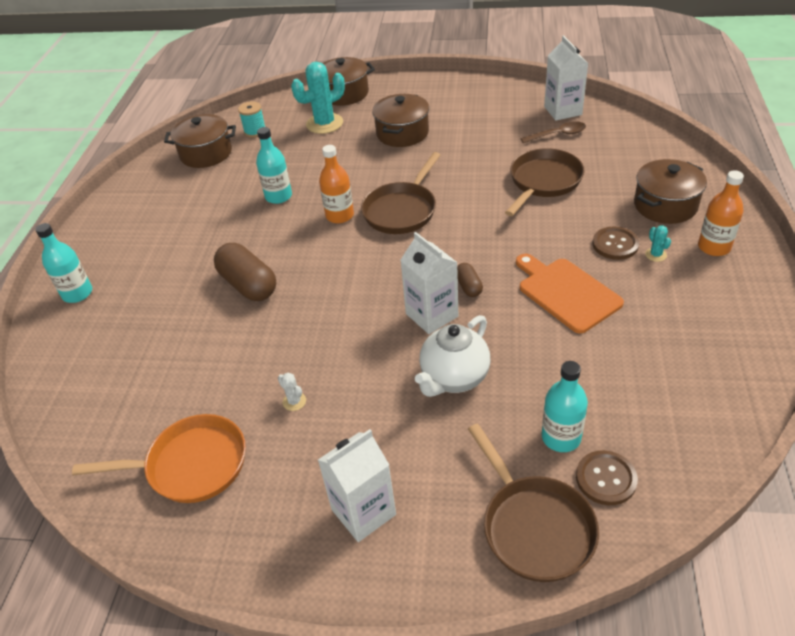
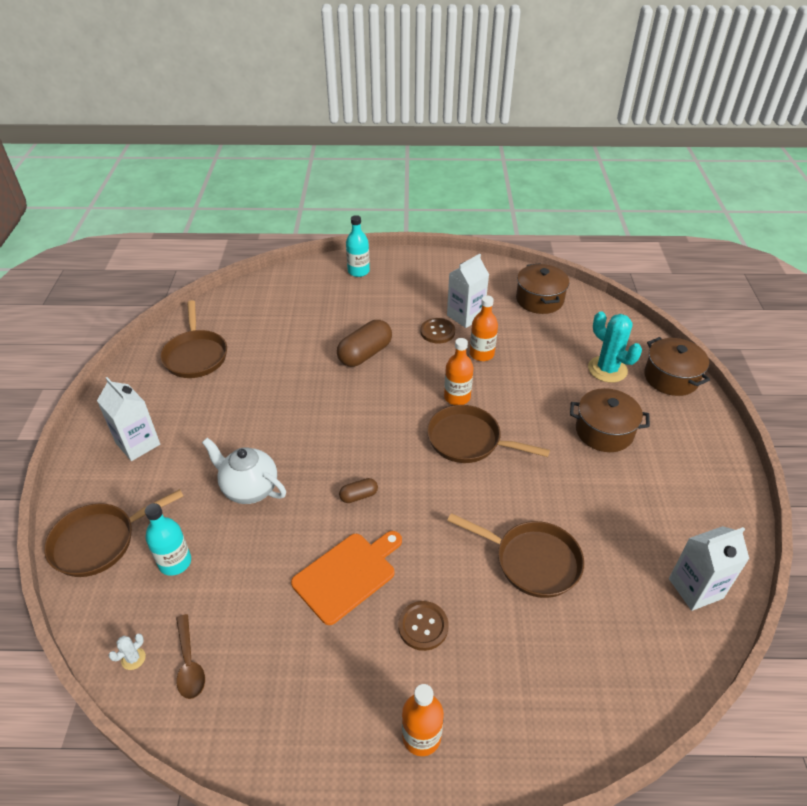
camera: 80 degrees right, 0 degrees up
(191, 465) = (195, 355): orange pan -> brown pan
(255, 131) = (582, 323): turquoise spool -> none
(278, 196) = (481, 354): turquoise bottle -> orange bottle
(294, 401) = (240, 397): white cactus -> white cactus (133, 658)
(432, 315) = (323, 471): white carton -> white carton (465, 316)
(558, 135) = (635, 580): brown spoon -> brown spoon (189, 664)
(606, 479) = (128, 592): brown button -> brown button (437, 332)
(655, 255) = (406, 667): turquoise cactus -> none
(665, 205) = (500, 691): brown pot -> none

